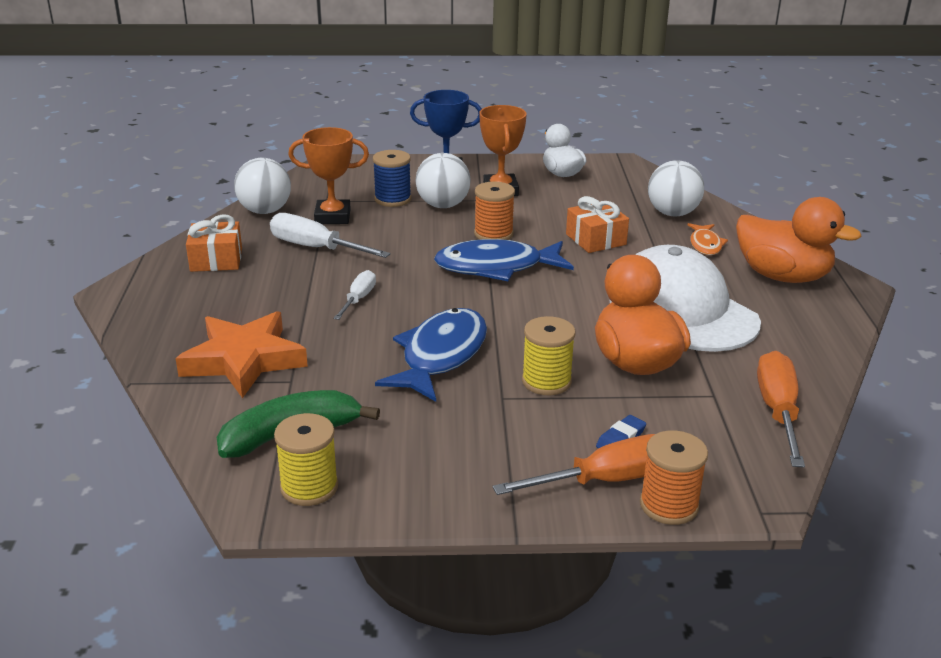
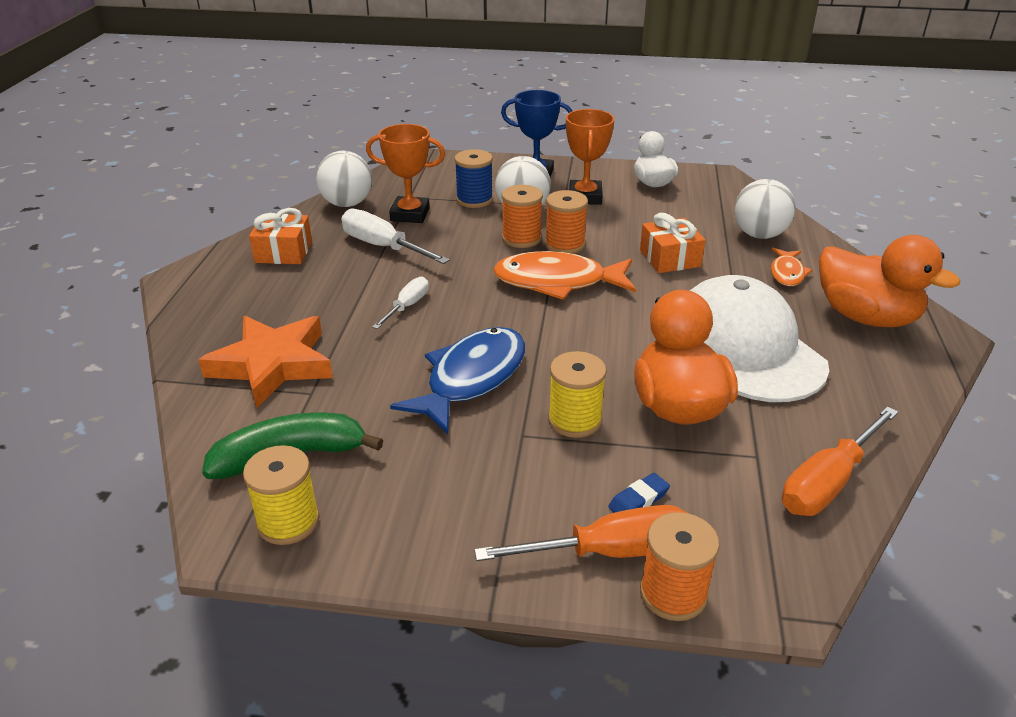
camera: 10 degrees right, 5 degrees up
(450, 231) = (521, 238): none -> orange spool
(496, 267) = (557, 282): blue fish -> orange fish
(777, 410) = (827, 483): orange screwdriver -> orange screwdriver turned 150 degrees counterclockwise

